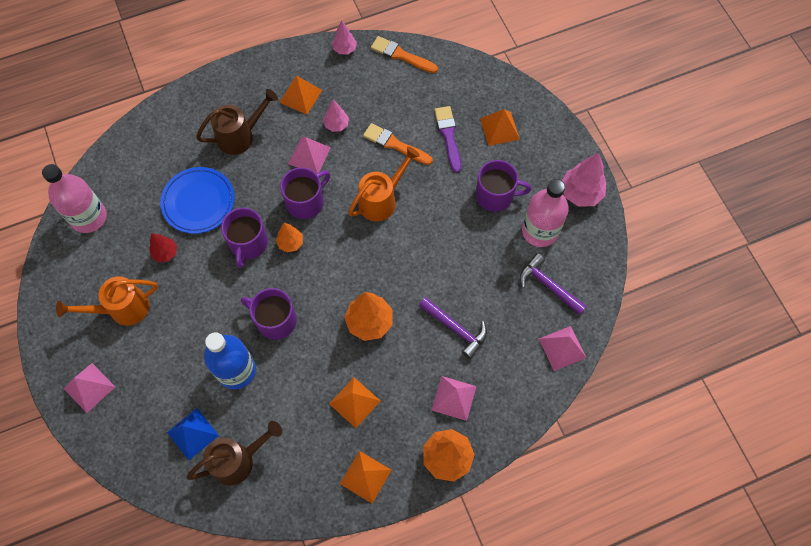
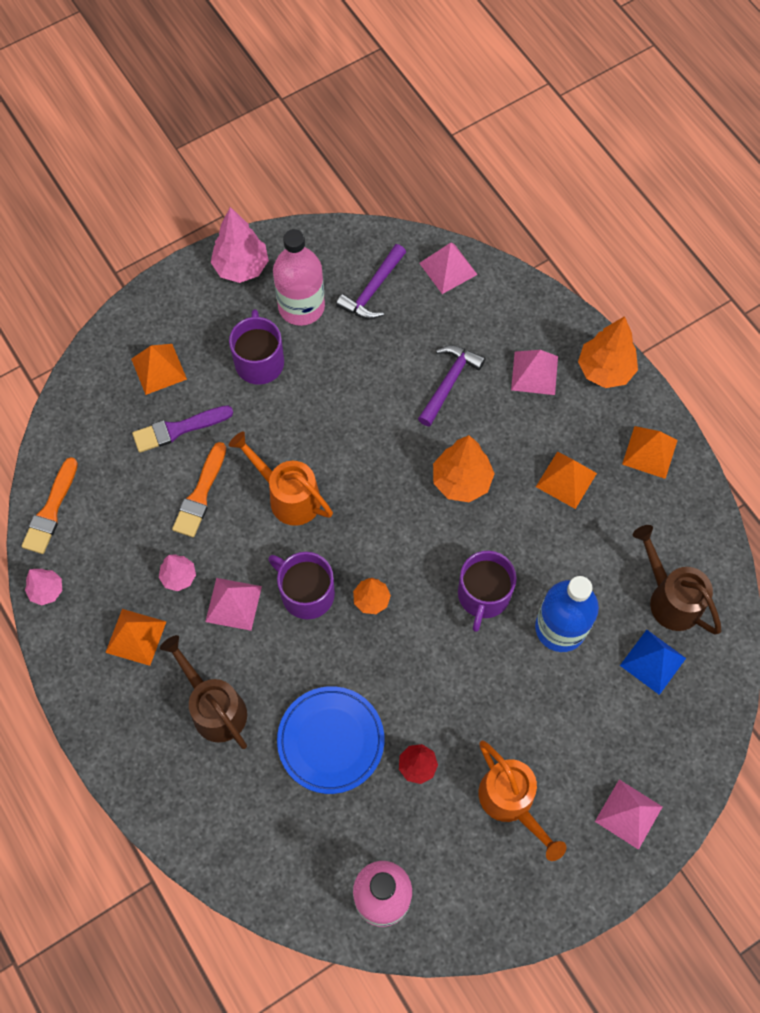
camera: 100 degrees left, 0 degrees up
(248, 243) = (382, 655): purple mug -> none

